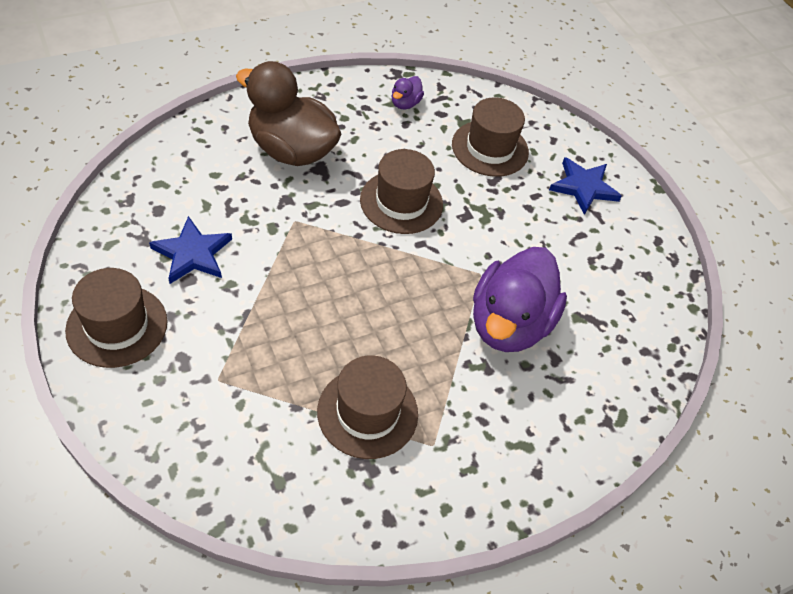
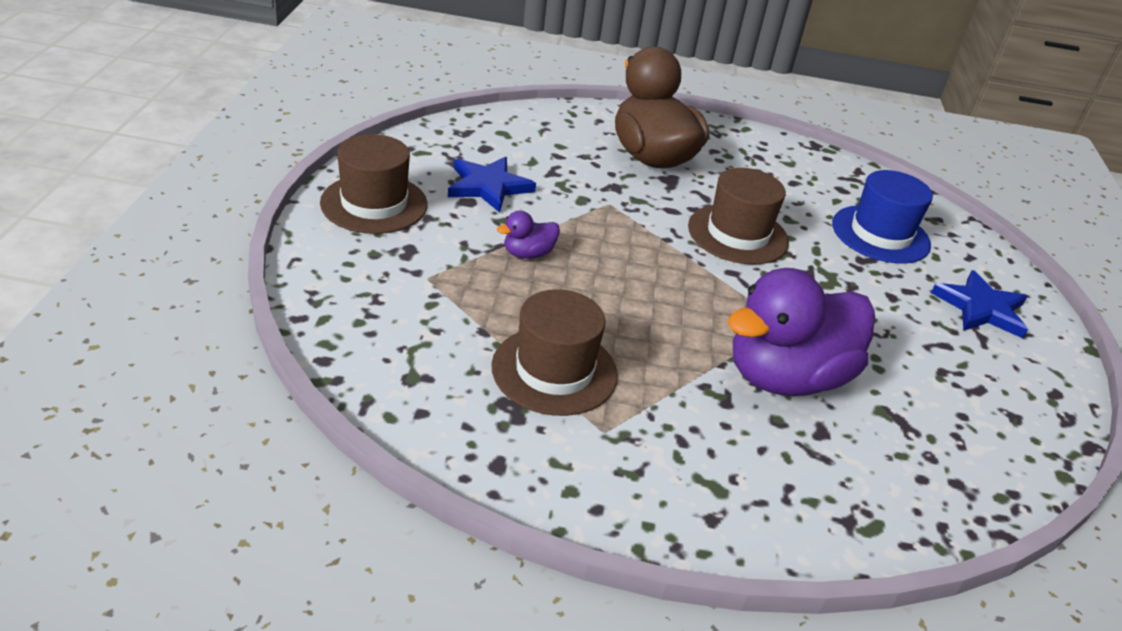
camera: 35 degrees right, 15 degrees down
(405, 103) = (806, 168): purple duck -> purple duck (528, 254)
(490, 148) = (880, 234): brown hat -> blue hat

